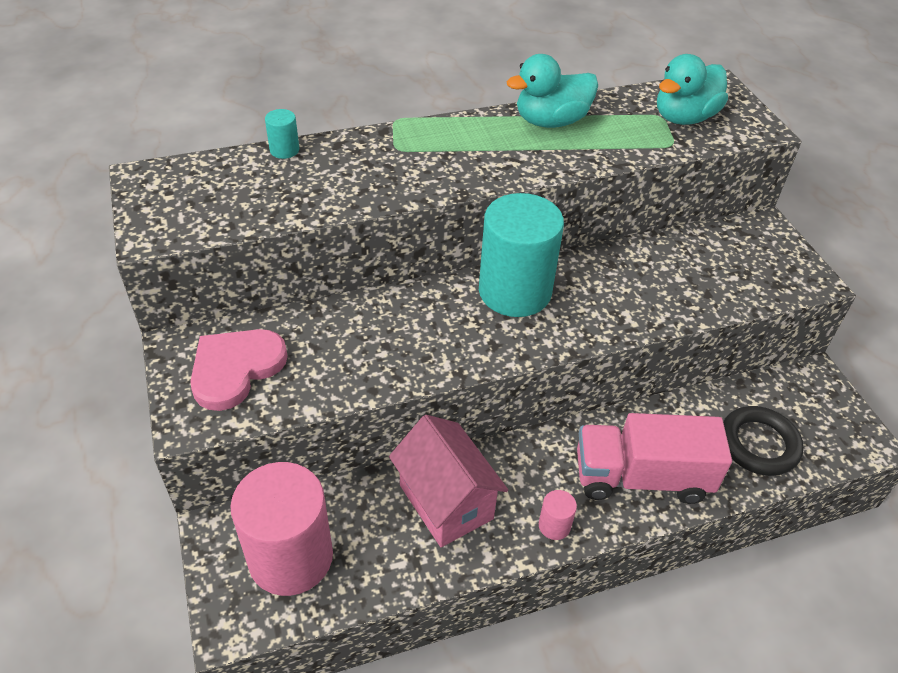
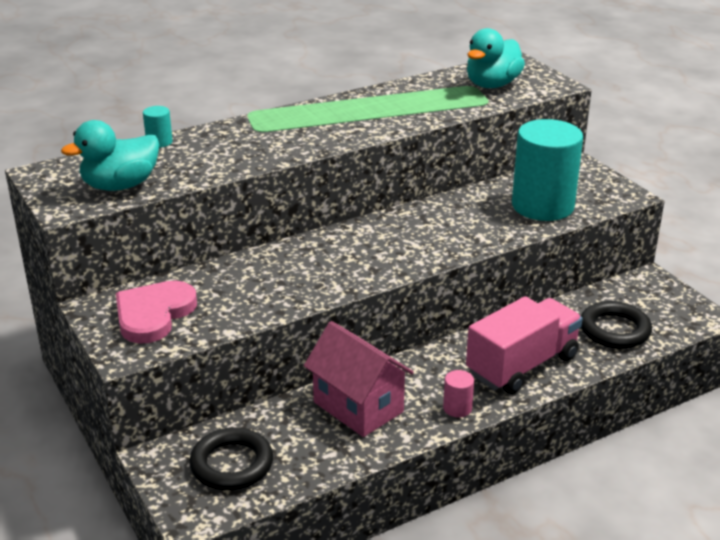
camera: 10 degrees left, 15 degrees down
(290, 557) = (231, 464): pink cylinder -> black ring
(515, 291) = (380, 233): turquoise cylinder -> turquoise cylinder (542, 206)
(551, 121) = (382, 99): turquoise duck -> turquoise duck (120, 185)
(641, 477) = (522, 365): pink truck -> pink truck turned 150 degrees clockwise

